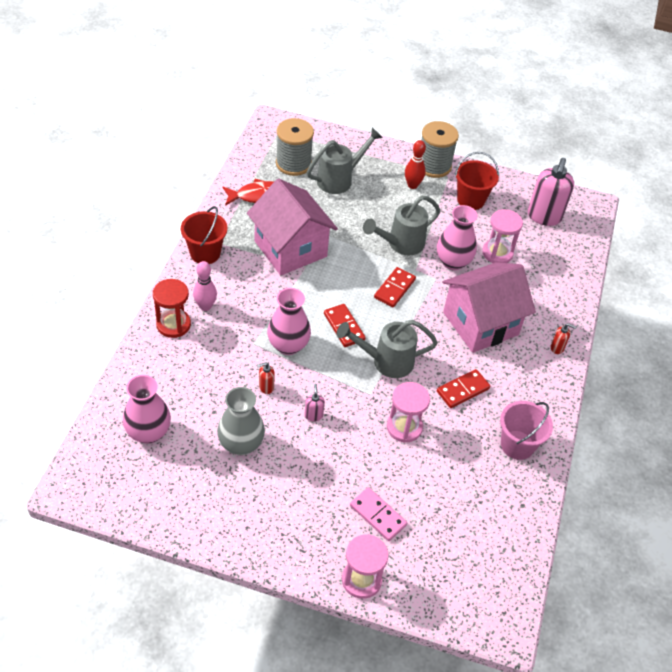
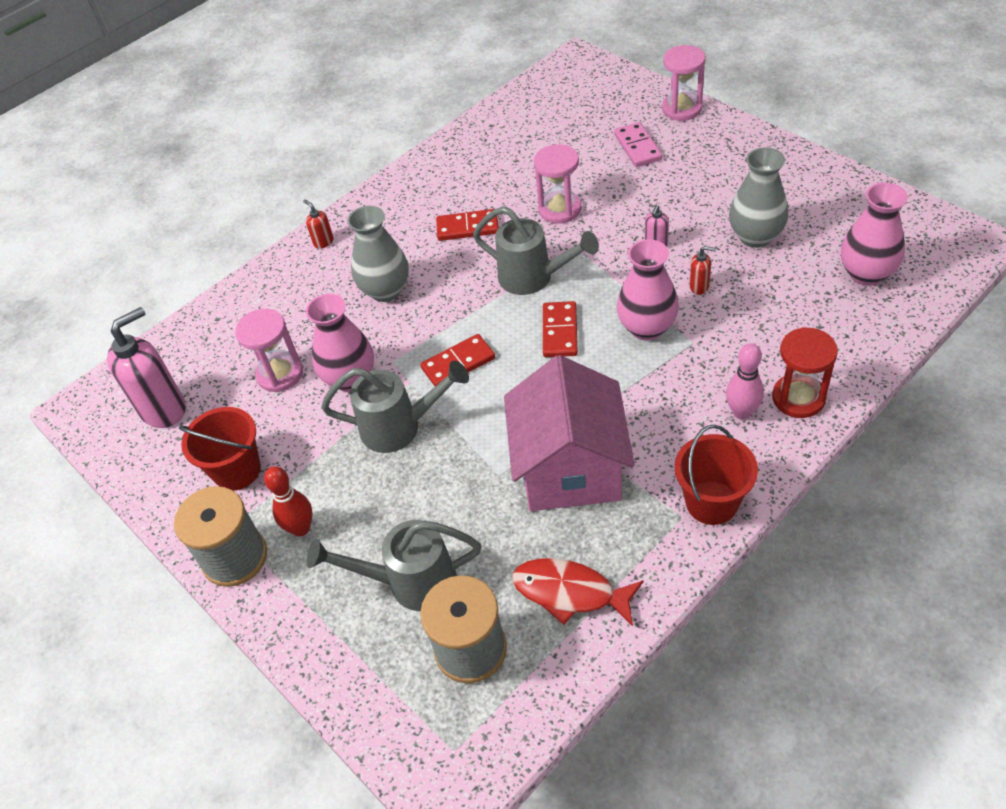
camera: 140 degrees left, 0 degrees up
(480, 323) = (385, 290): pink house -> grey vase
(517, 445) = (453, 168): pink bucket -> none

